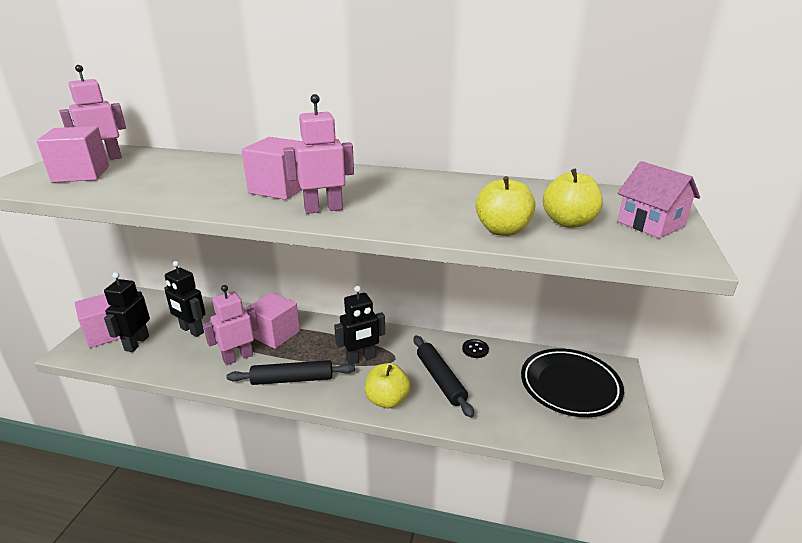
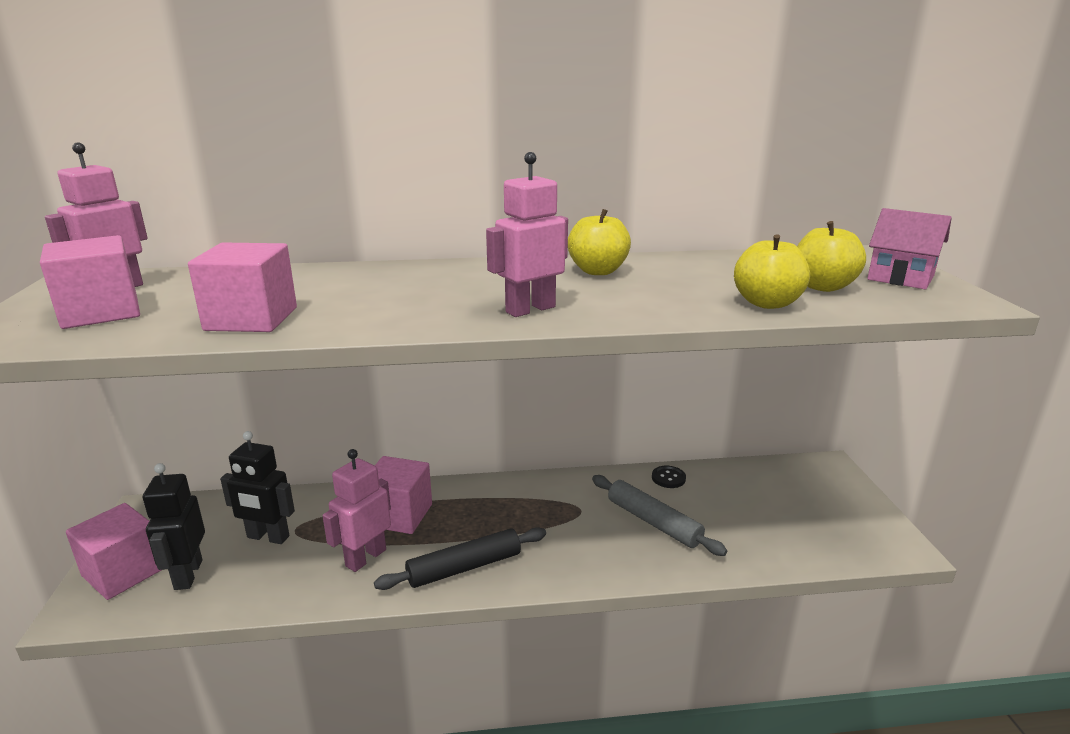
camera: 20 degrees left, 5 degrees down
(279, 189) = (440, 294): pink cube -> pink cube (251, 319)
(361, 359) = (538, 520): black robot -> none
(387, 400) = (607, 562): yellow apple -> yellow apple (598, 271)
(440, 380) = (653, 522): black rolling pin -> grey rolling pin
(570, 386) = (798, 495): black plate -> none

